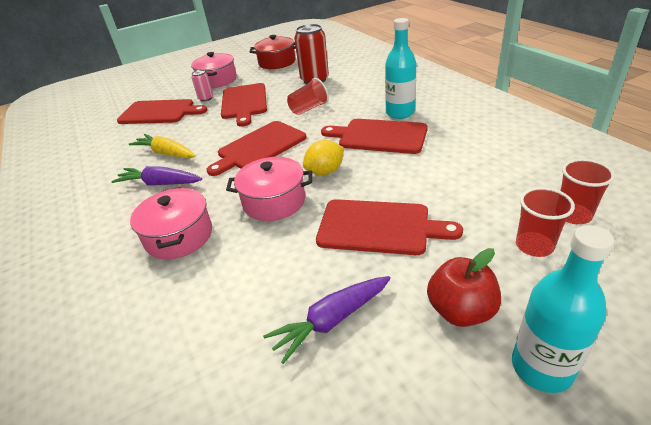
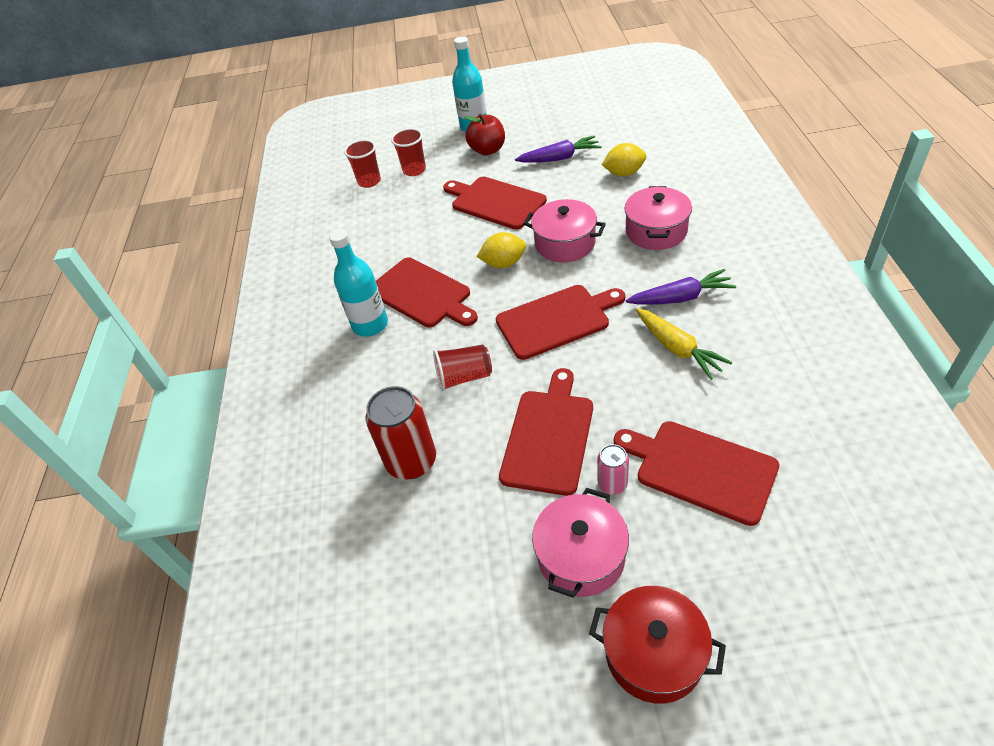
camera: 155 degrees left, 10 degrees up
(160, 184) = (681, 297): purple carrot -> purple carrot turned 45 degrees counterclockwise
(224, 313) = (624, 173): none -> yellow lemon
(277, 62) = (436, 583): red pot -> red pot (654, 653)

